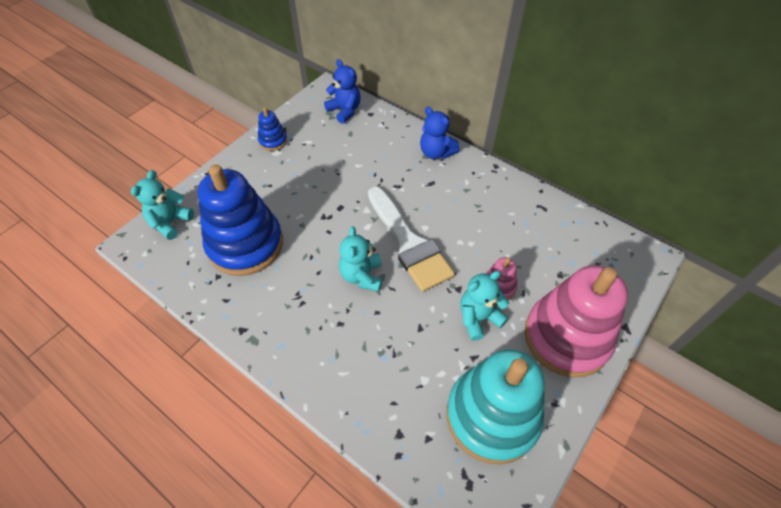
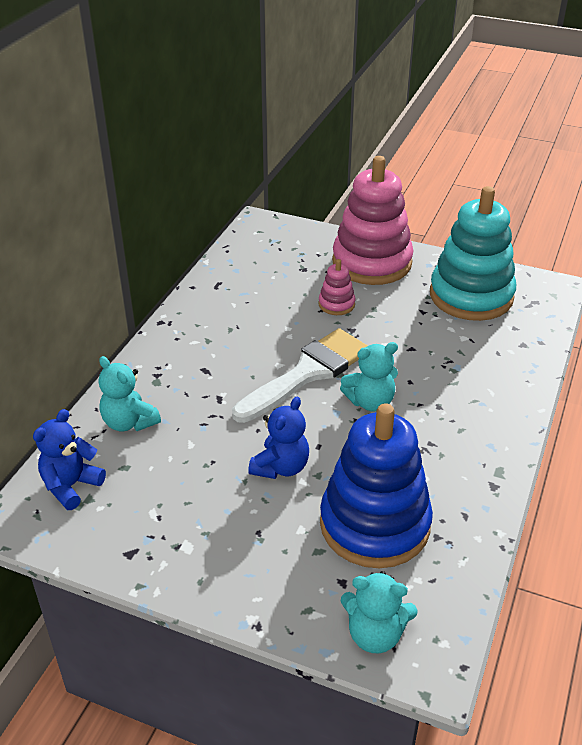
camera: 105 degrees left, 15 degrees down
(273, 141) = (160, 559): blue stacking toy -> none
(436, 152) = (148, 373): blue teddy bear -> blue teddy bear (281, 467)
(478, 318) = (379, 313): turquoise teddy bear -> turquoise teddy bear (129, 422)

